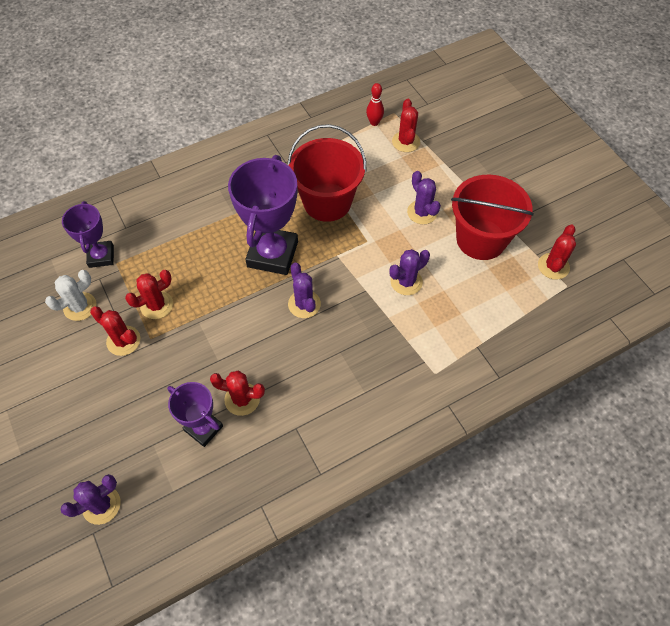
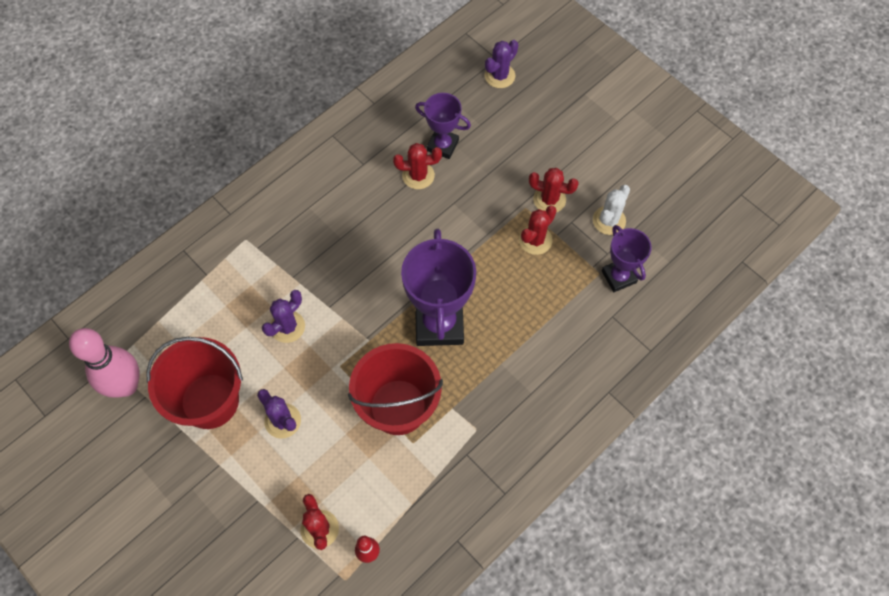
camera: 165 degrees right, 5 degrees up
(304, 304) = (388, 276): purple cactus -> none
(553, 266) = (126, 385): red cactus -> pink bowling pin

